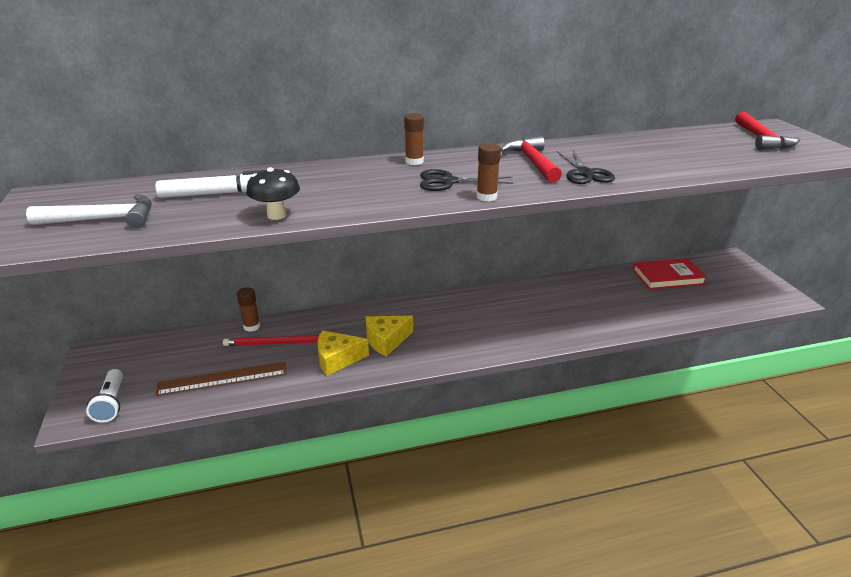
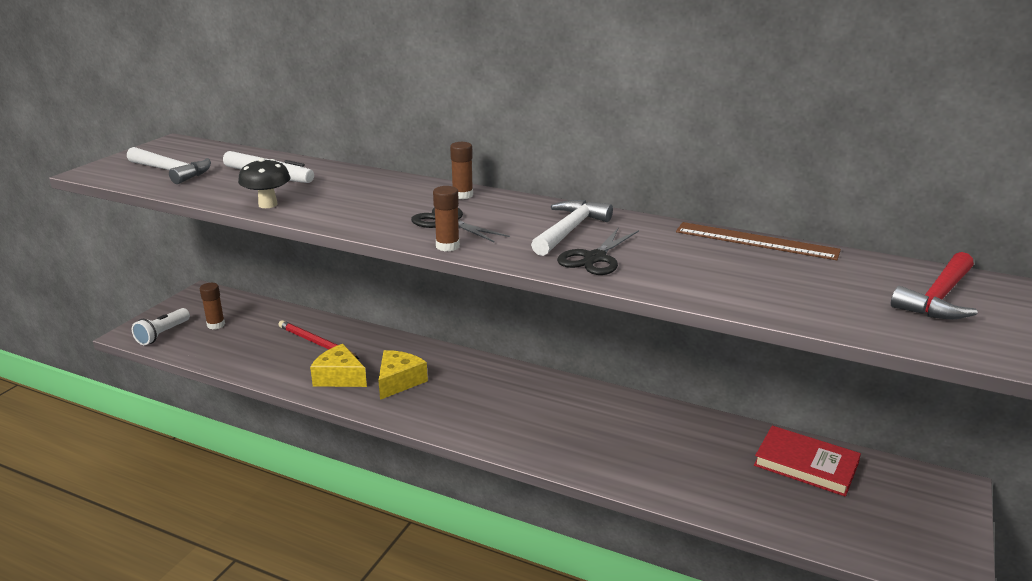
camera: 40 degrees right, 5 degrees down
(222, 378) = (245, 351): brown ruler -> brown ruler (756, 241)
(251, 326) = (319, 321): brown glue stick -> brown glue stick (216, 325)
(386, 340) = (399, 381): yellow cheese -> yellow cheese turned 105 degrees clockwise
(533, 162) = (570, 230): red hammer -> white hammer

